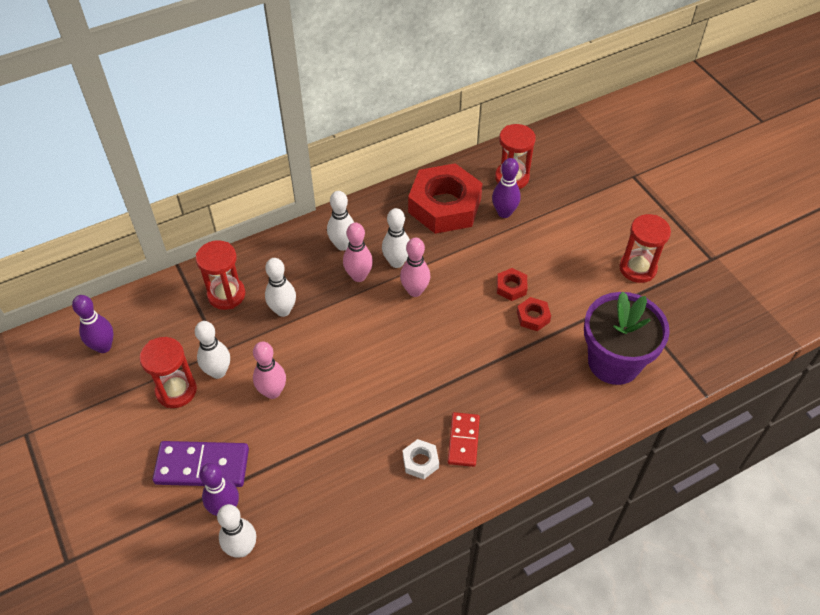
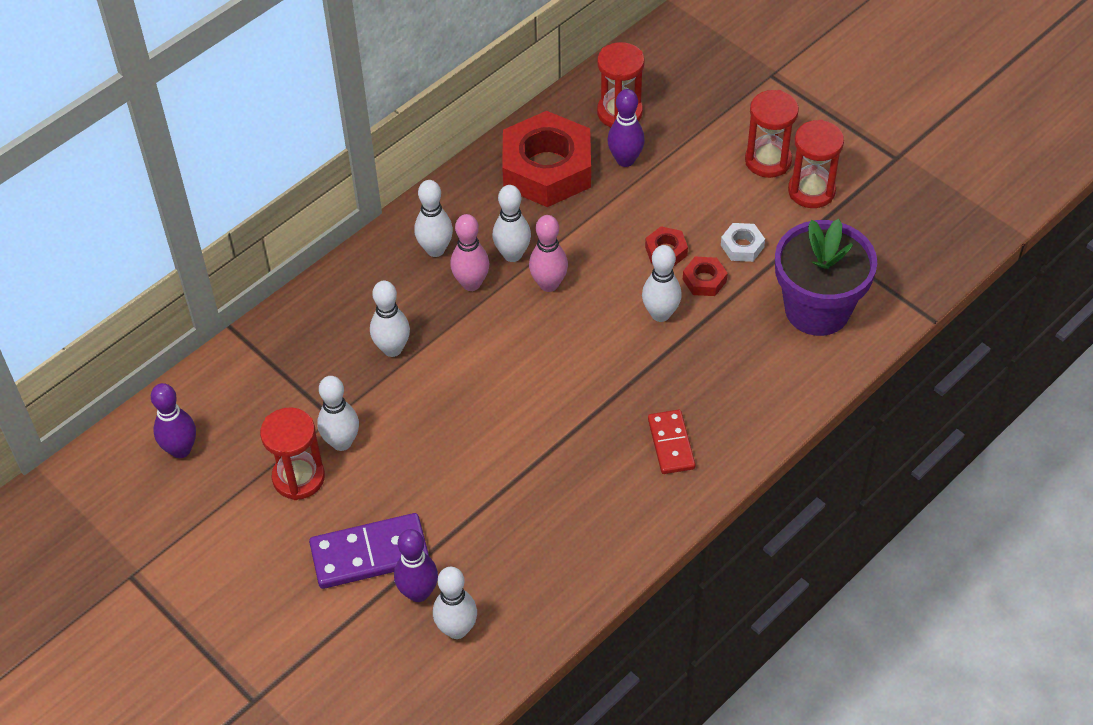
camera: 15 degrees left, 0 degrees up
(226, 295) = (311, 347): red hourglass -> red hourglass (768, 160)
(272, 392) = (420, 448): pink bowling pin -> none
(420, 461) = (629, 480): white nut -> white nut (742, 246)
(490, 335) = (660, 314): none -> white bowling pin

